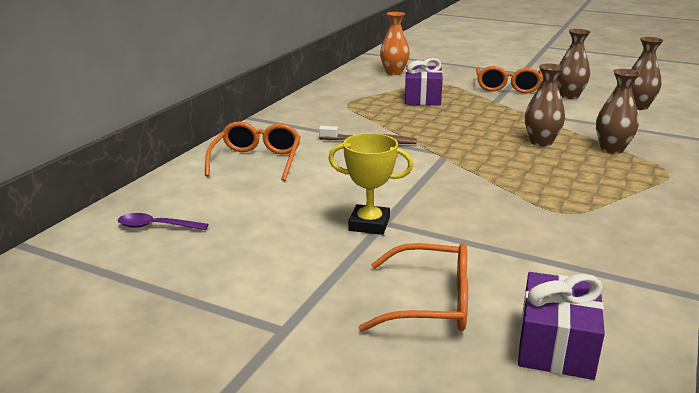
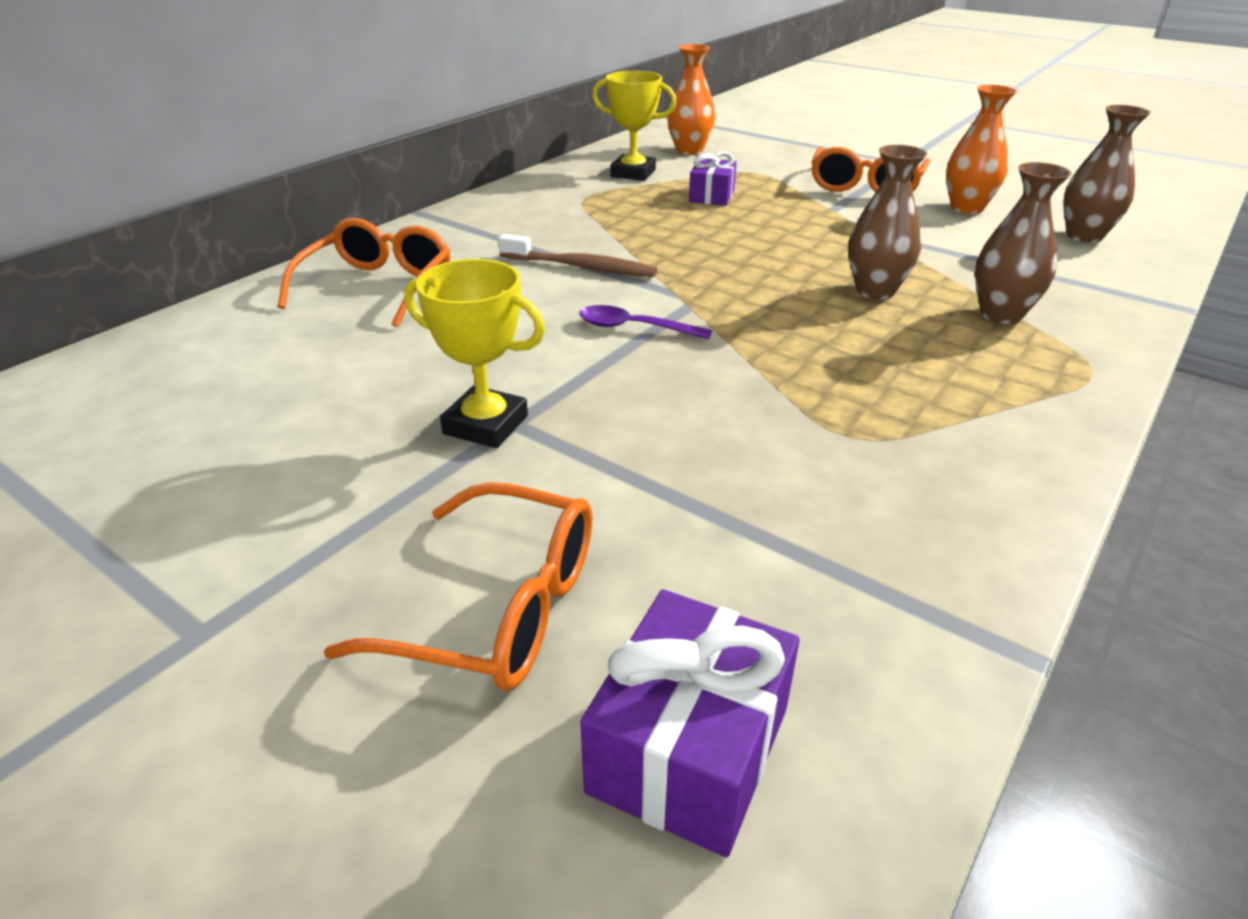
camera: 10 degrees right, 10 degrees up
(156, 226) = (140, 393): purple spoon -> purple spoon (634, 328)
(368, 88) = (633, 173): none -> yellow trophy
(422, 98) = (711, 196): purple gift -> purple gift, size x0.65
(569, 96) = (966, 208): brown vase -> orange vase

